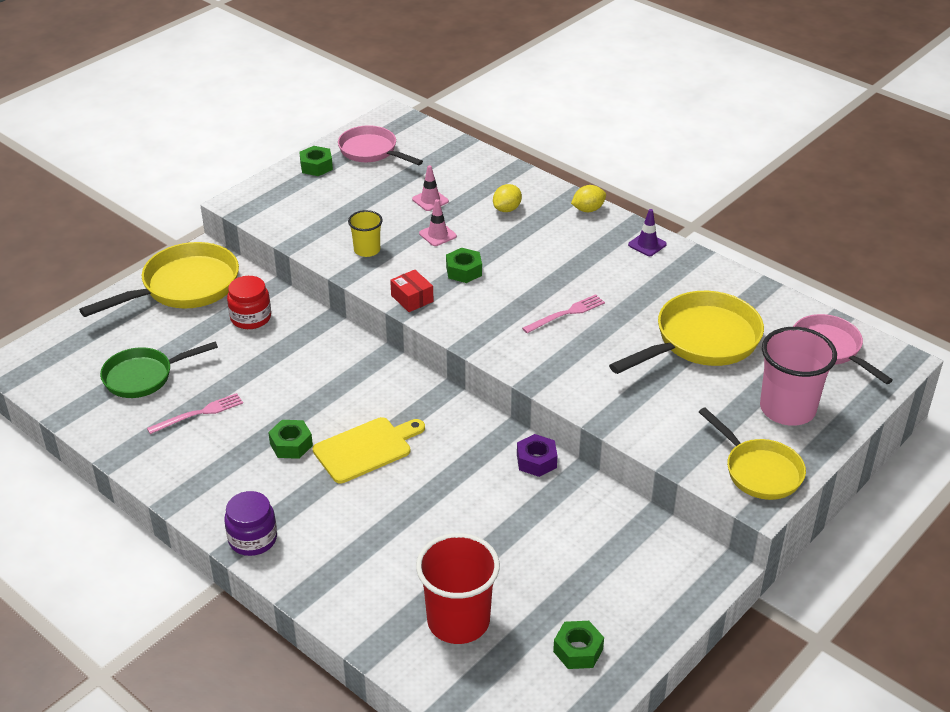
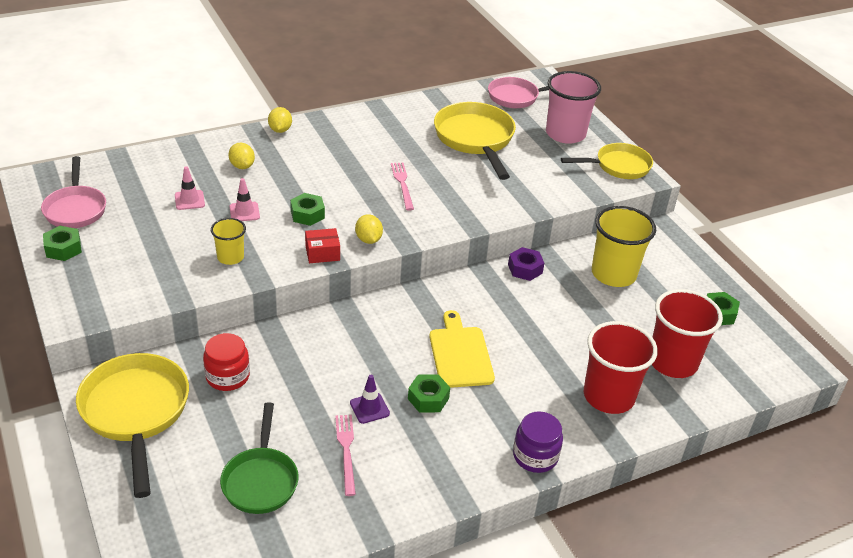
camera: 70 degrees left, 0 degrees up
(369, 576) = (608, 396): none -> red cup
(371, 151) = (75, 209): pink pan -> pink pan turned 75 degrees counterclockwise
(454, 319) = (368, 239): none -> yellow lemon
(583, 537) = (613, 274): none -> yellow cup
(647, 244) = (348, 121): purple traffic cone -> purple traffic cone (369, 408)

